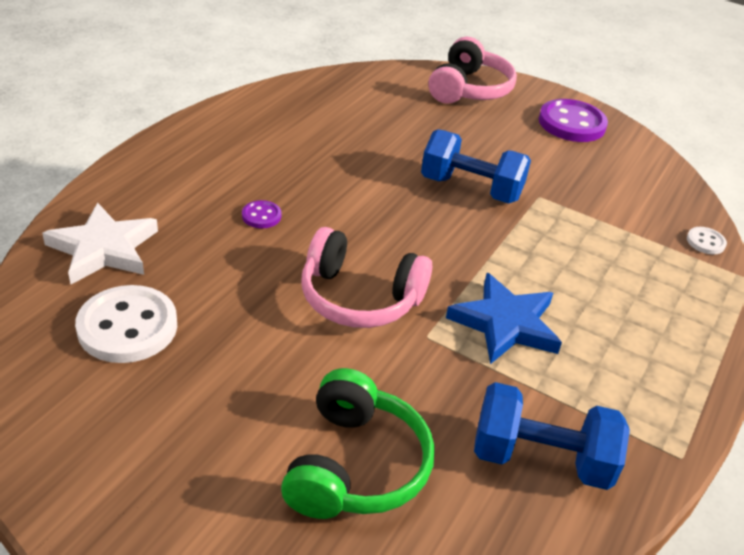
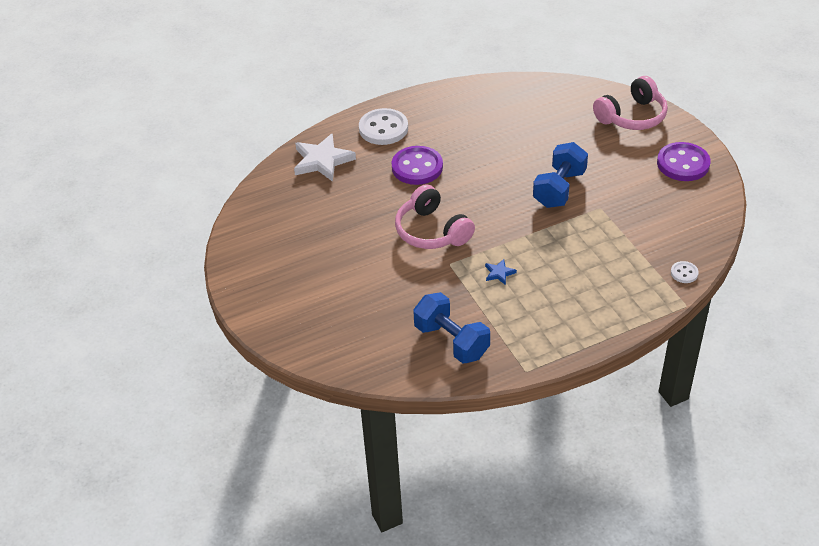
camera: 40 degrees right, 5 degrees up
(127, 327) = (306, 206): white button -> white button (383, 128)
(261, 216) = (417, 167): purple button -> purple button, size x2.10
(355, 465) = (361, 308): green headphones -> none
(471, 189) = (559, 189): blue dumbbell -> blue dumbbell turned 60 degrees clockwise
(505, 324) = (499, 273): blue star -> blue star, size x0.46

